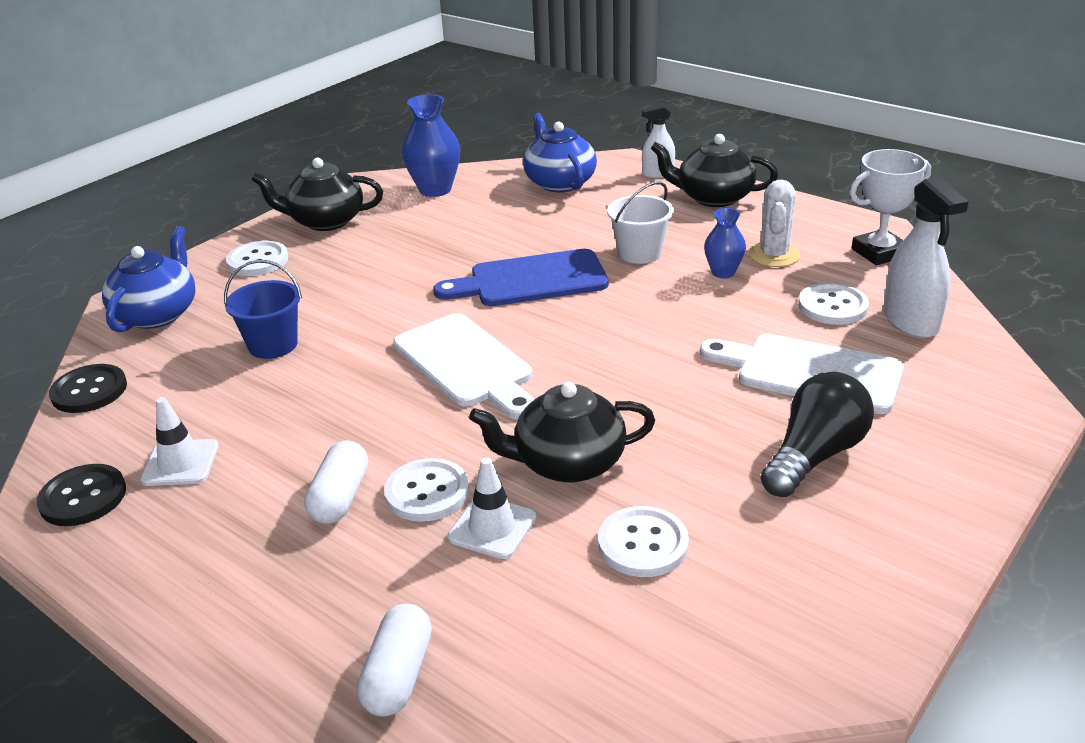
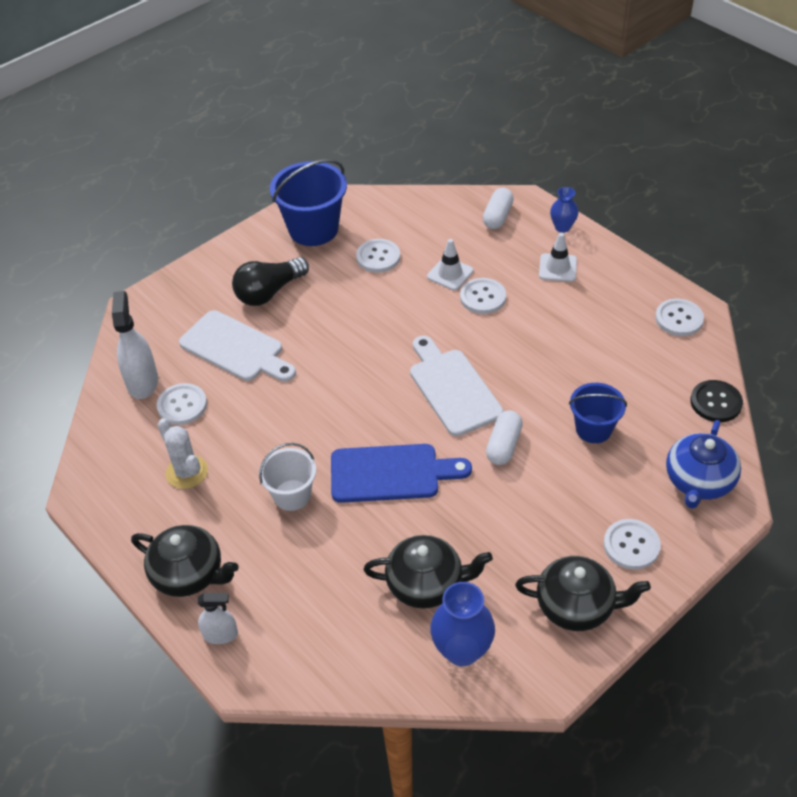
camera: 170 degrees left, 15 degrees up
(83, 497) = (679, 319): black button -> white button
(180, 463) = (629, 334): white traffic cone -> white traffic cone (557, 268)
(340, 497) = (530, 300): white capsule -> white capsule (504, 445)
(559, 182) = (327, 637): blue teapot -> none
(567, 463) = (403, 305): black teapot -> black teapot (426, 584)
(723, 272) = (238, 457): blue vase -> blue vase (562, 227)
(774, 255) = (187, 472): white cactus -> white cactus turned 60 degrees counterclockwise
(807, 589) = (313, 229): none -> blue bucket
(879, 253) = (105, 461): white trophy -> none

